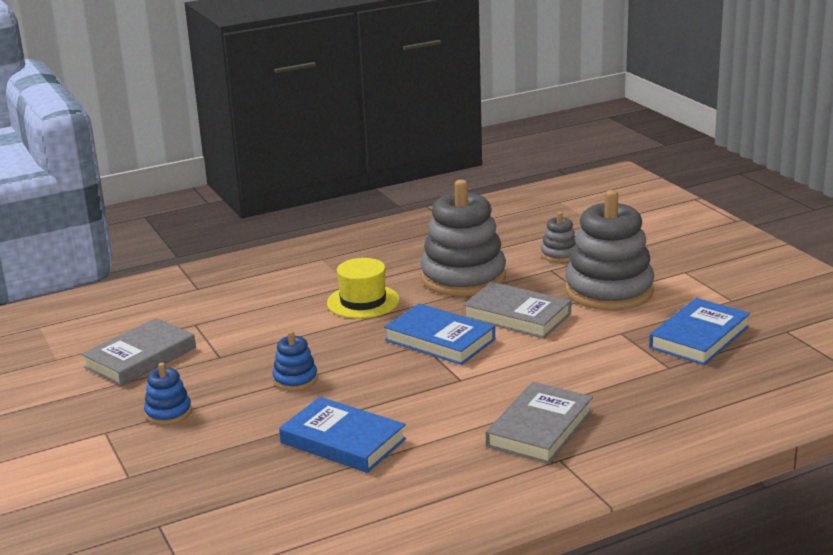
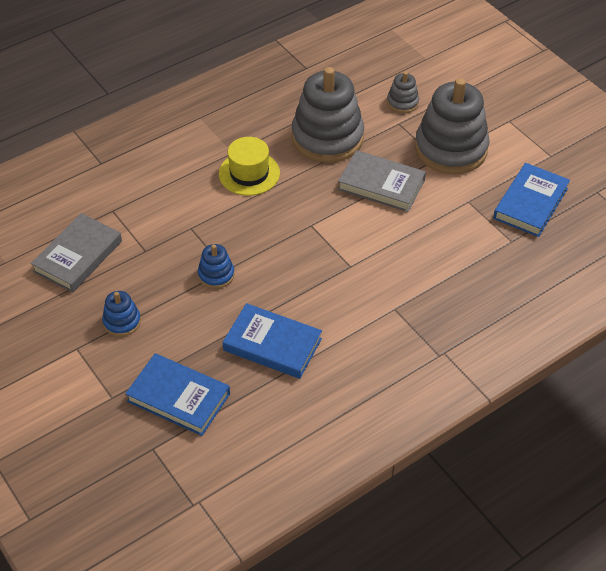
camera: 10 degrees left, 25 degrees up
(440, 340) = (324, 219): blue book -> blue book (178, 397)
(539, 428) = (423, 319): grey book -> none

